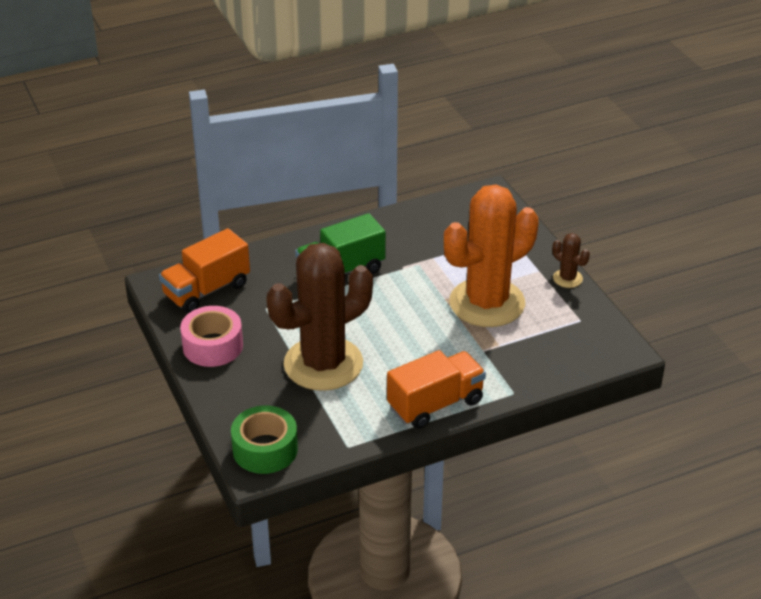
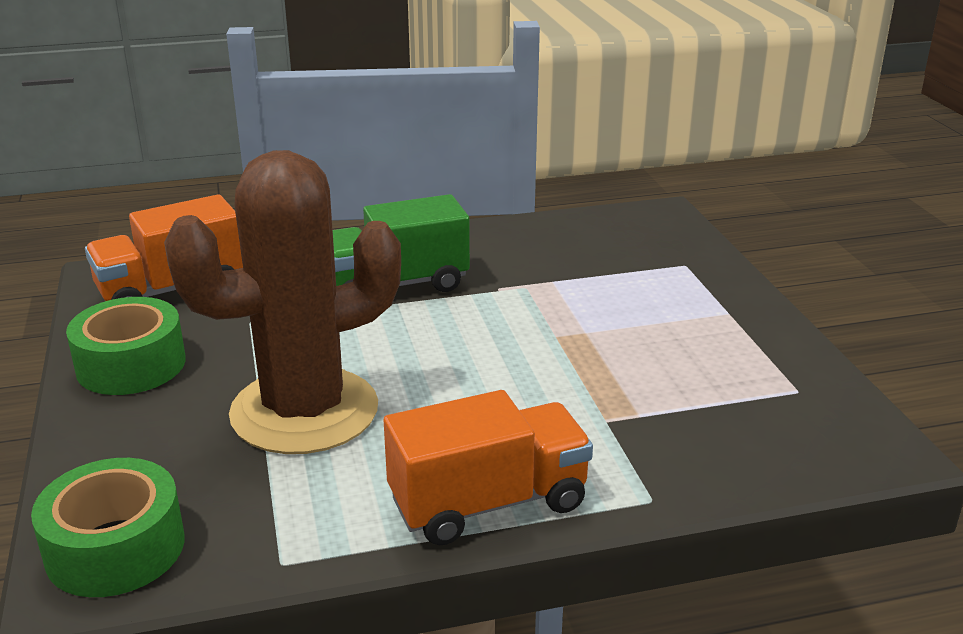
camera: 10 degrees right, 10 degrees down
(213, 346) = (131, 365): pink tape -> green tape
(487, 303) = (629, 349): orange cactus -> none
(567, 278) = (778, 328): brown cactus -> none

